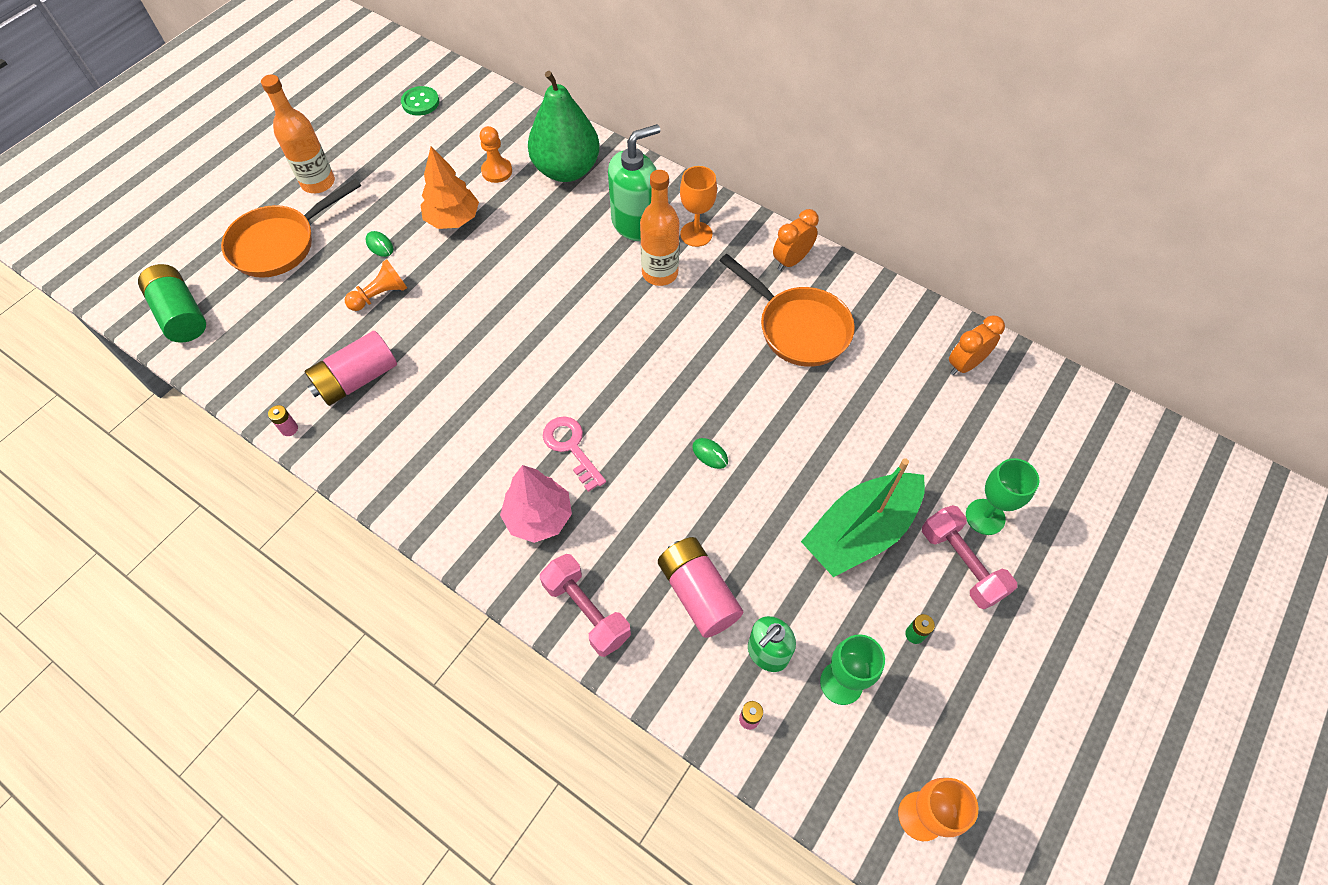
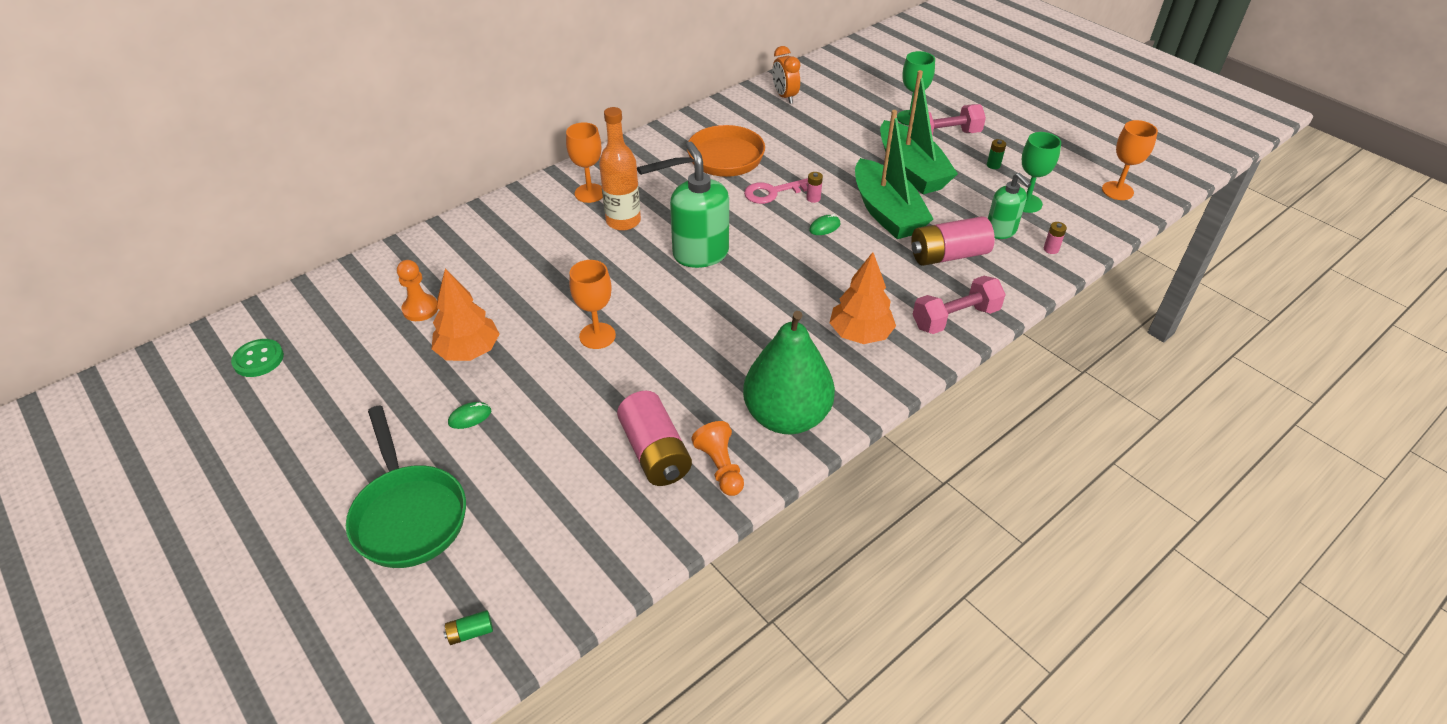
camera: 75 degrees left, 15 degrees down
(181, 314) = (470, 632): green battery -> green battery, size x0.41
(280, 244) = (408, 515): orange pan -> green pan
(289, 429) = (700, 518): pink battery -> pink battery (813, 198)
(318, 183) = (326, 469): orange bottle -> none
(380, 295) = (546, 422): orange pawn -> orange pawn (720, 467)
(490, 300) = (597, 336): none -> orange goblet
(539, 517) = (860, 334): pink tree -> orange tree
(566, 170) = (454, 259): green pear -> green pear (786, 417)
(571, 447) = (793, 304): pink key -> pink key (773, 192)
(635, 223) = (554, 226): green soap dispenser -> green soap dispenser (700, 254)
(760, 515) = (886, 212): none -> green boat
(791, 261) = (648, 150): orange clock -> none

